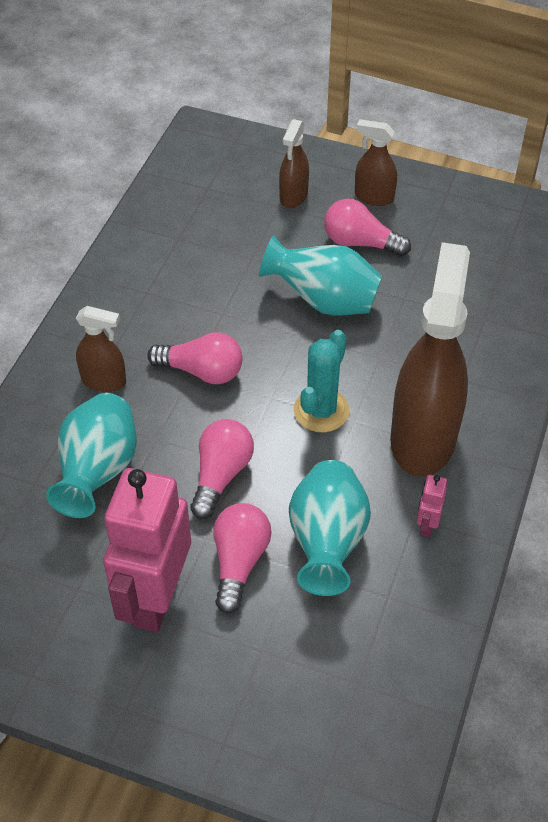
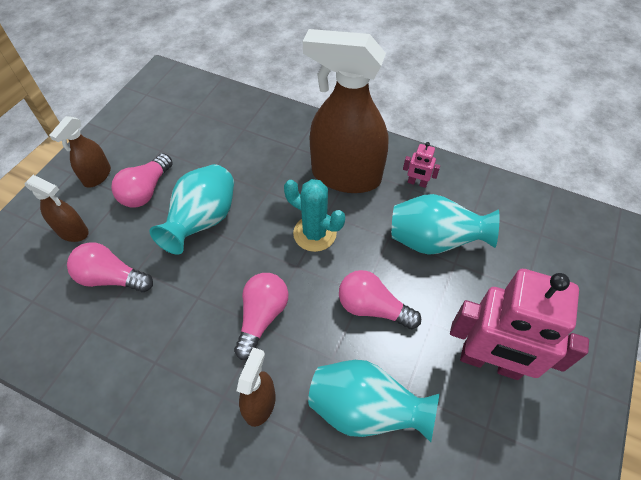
camera: 85 degrees left, 5 degrees up
(239, 562) = (453, 299): pink light bulb -> pink light bulb (111, 278)

